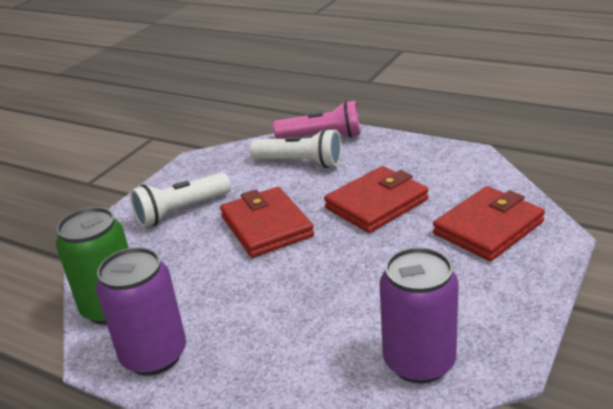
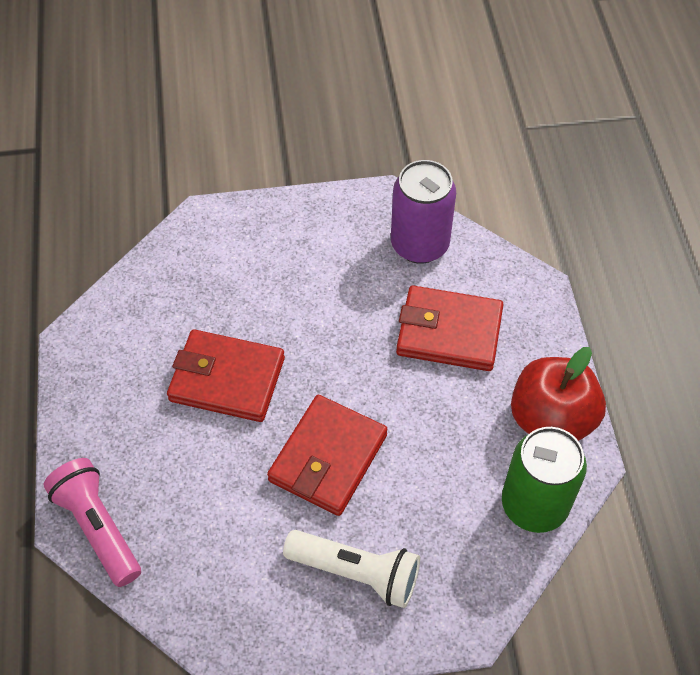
camera: 130 degrees left, 25 degrees up
(154, 355) = (551, 420): purple can -> red apple
(300, 162) = (179, 511): white flashlight -> none
(488, 228) = (217, 270): red wallet -> red wallet (449, 332)

